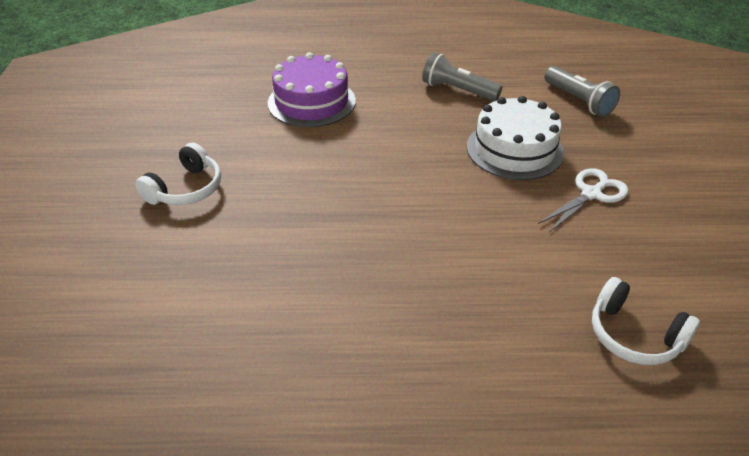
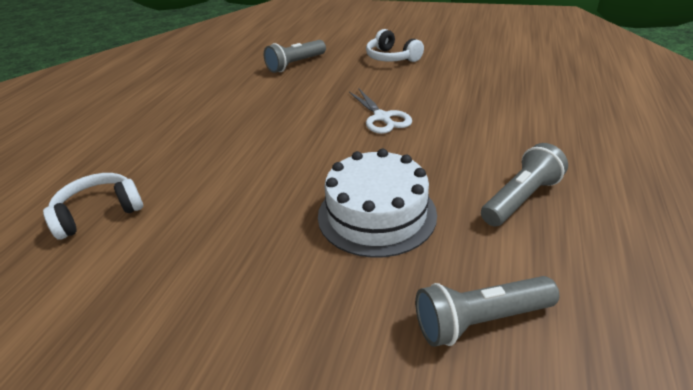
camera: 110 degrees right, 5 degrees down
(210, 286) = (295, 64): none -> grey flashlight
(311, 102) = (502, 105): purple cake -> none
(591, 194) = (268, 251): white scissors -> white scissors (382, 118)

